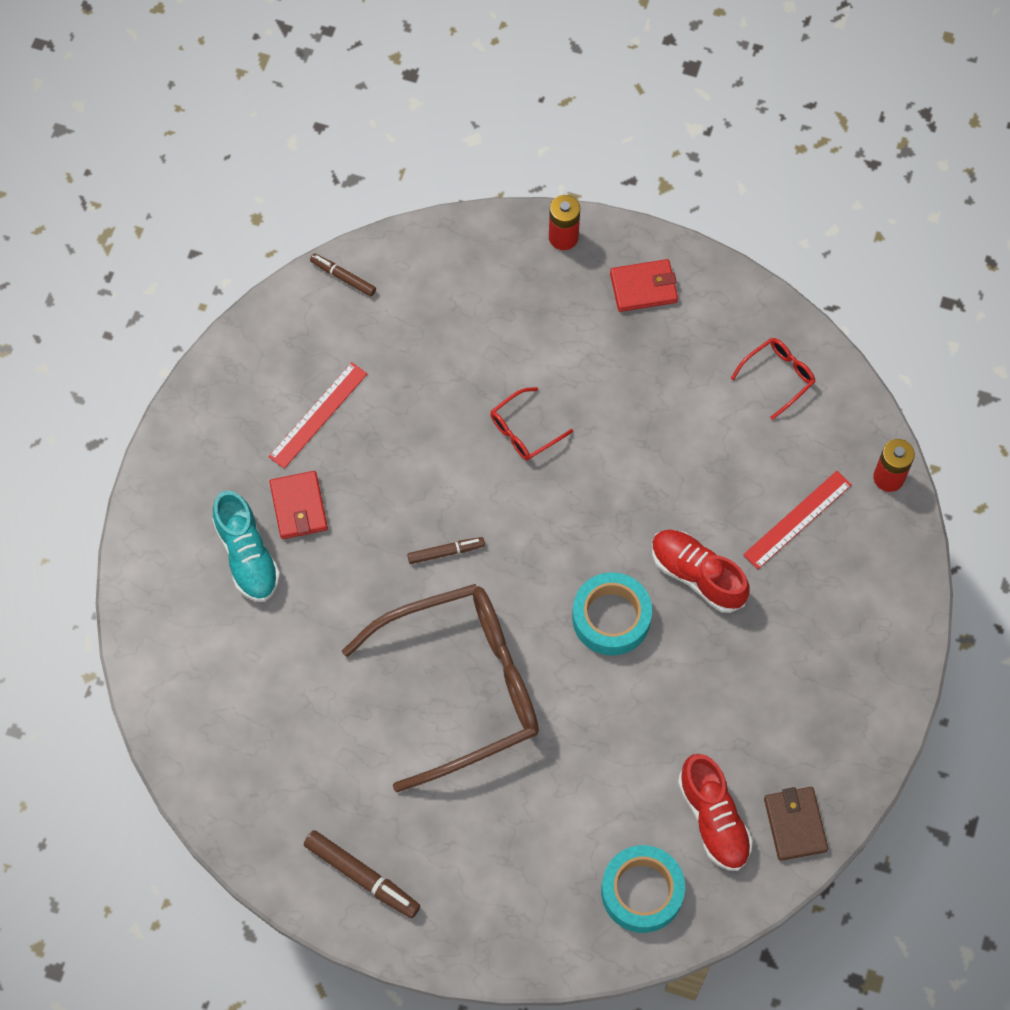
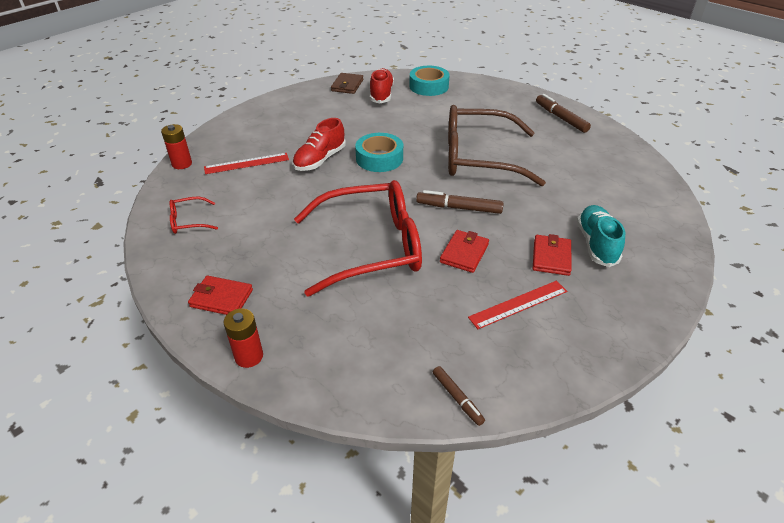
camera: 155 degrees left, 25 degrees down
(406, 468) = (464, 253): none -> red wallet
(446, 552) = (459, 208): brown marker -> brown marker, size x1.62
(524, 431) = (371, 247): red glasses -> red glasses, size x2.48
(697, 575) = (320, 160): red shoe -> red shoe turned 60 degrees clockwise

